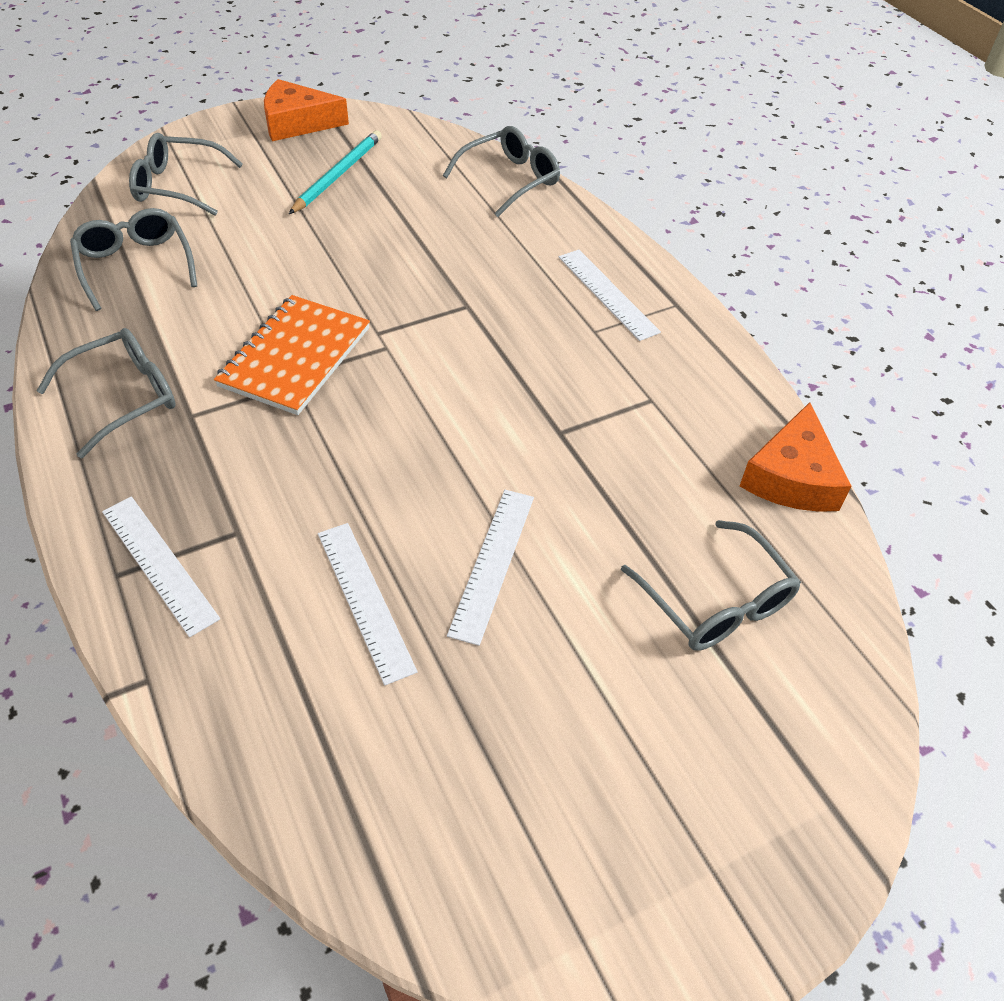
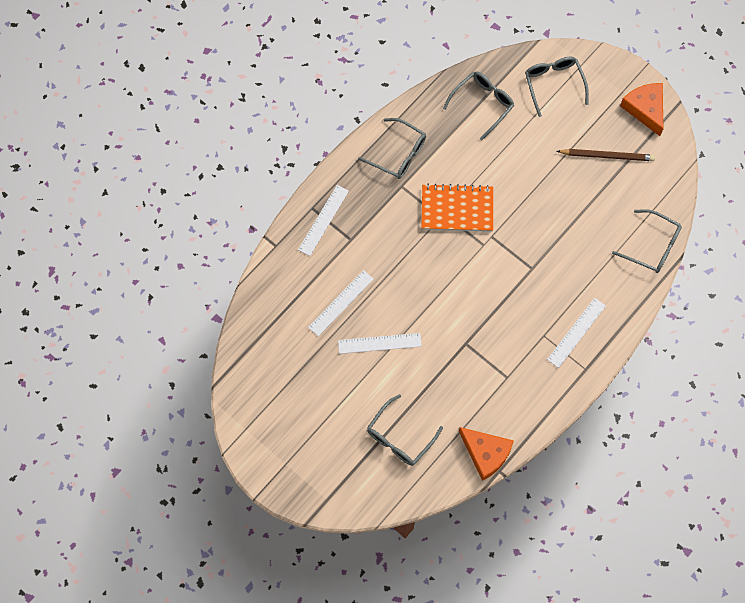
camera: 70 degrees right, 20 degrees up
(338, 175) = (607, 156): turquoise pencil -> brown pencil
(791, 477) = (486, 453): orange cheese -> orange cheese turned 135 degrees counterclockwise

